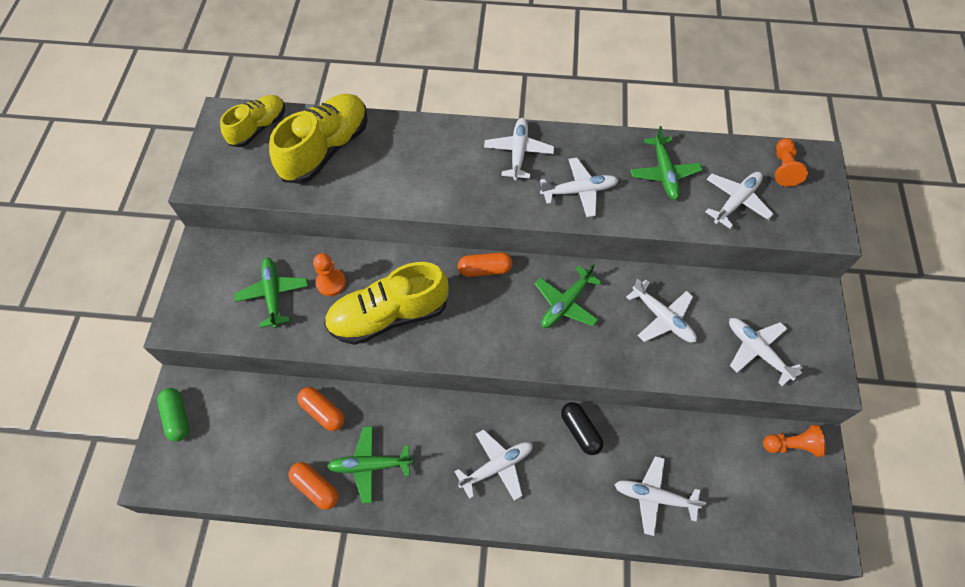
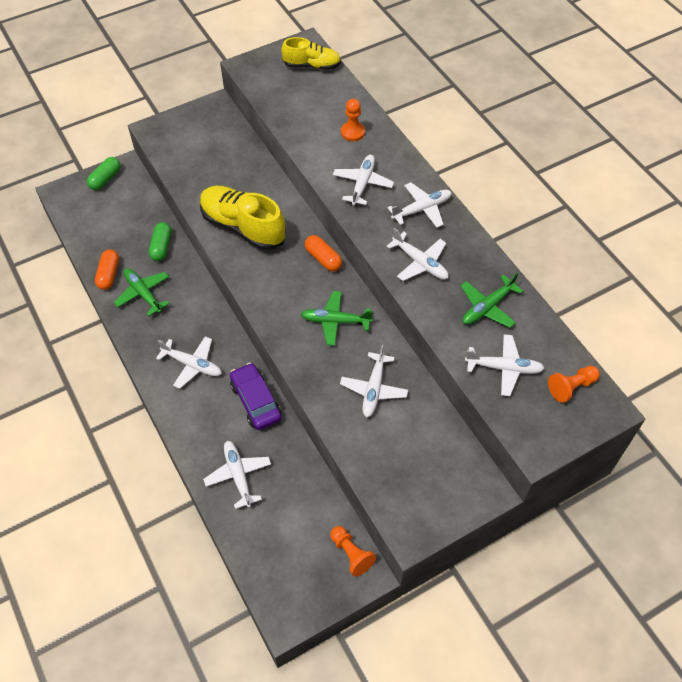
camera: 55 degrees right, 5 degrees down
(273, 295) = (210, 160): green plane -> none
(323, 412) = (161, 247): orange capsule -> green capsule
(326, 149) = (326, 107): yellow shoe -> none
(331, 283) = (242, 183): orange pawn -> orange pawn (352, 132)
(580, 431) = (256, 401): black capsule -> purple car
(757, 351) = (396, 468): white plane -> white plane (362, 184)

